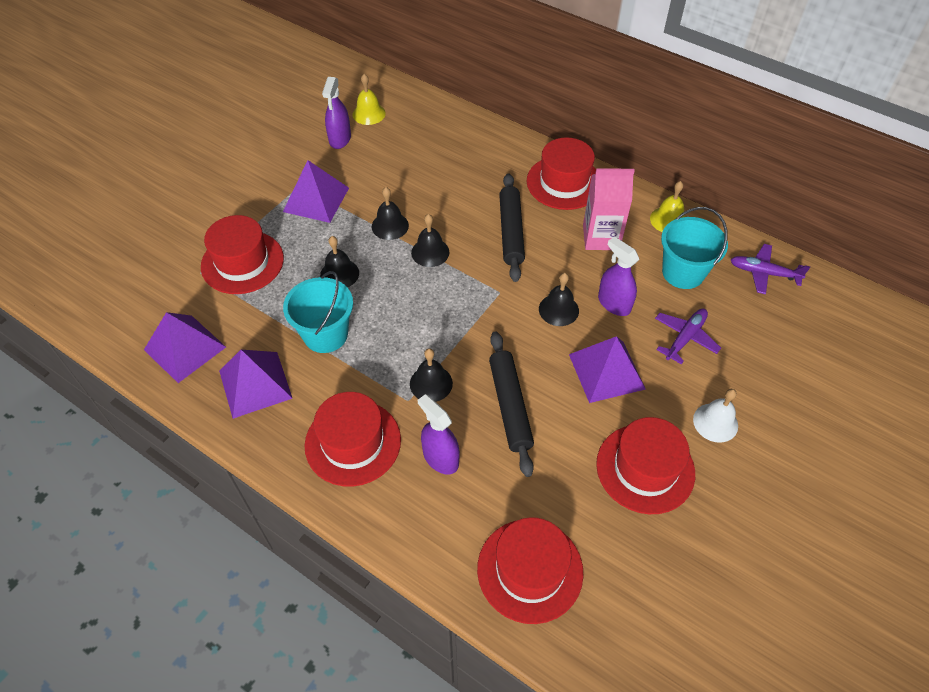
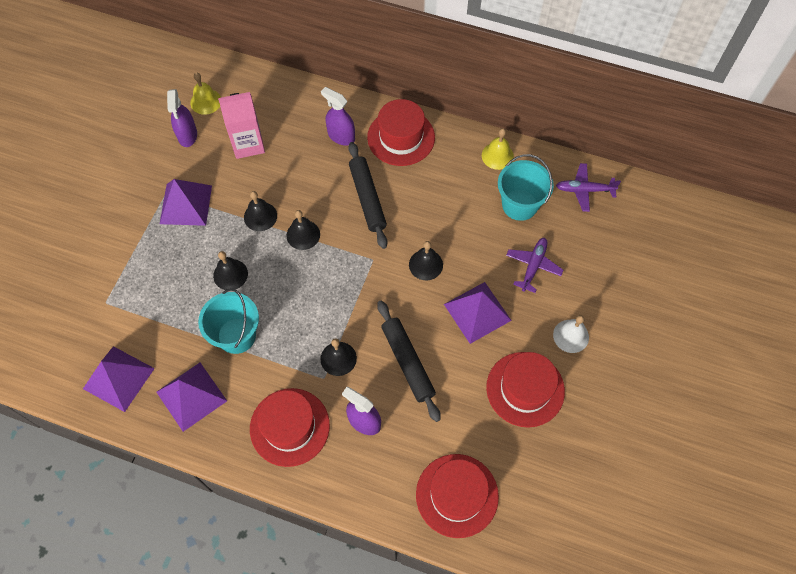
camera: 15 degrees left, 10 degrees up
(242, 262) = (140, 283): red hat -> none
(601, 237) = (445, 186): pink carton -> pink carton (248, 144)
(614, 304) = (469, 248): purple spray bottle -> purple spray bottle (341, 136)

